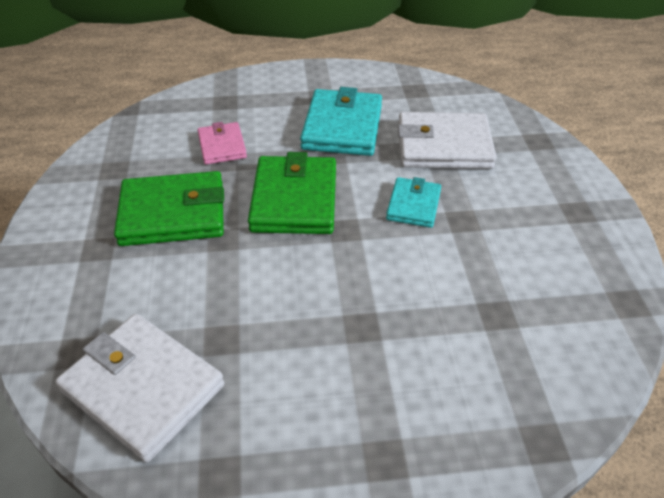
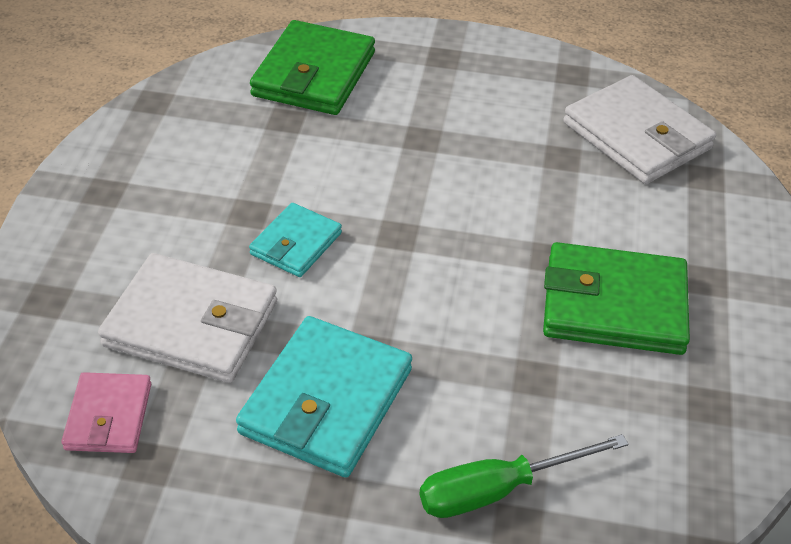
camera: 165 degrees left, 0 degrees up
(222, 146) = (535, 409): pink wallet -> pink wallet (109, 416)
(237, 111) = (498, 489): none -> green screwdriver
(294, 200) = (447, 287): green wallet -> green wallet (314, 74)

